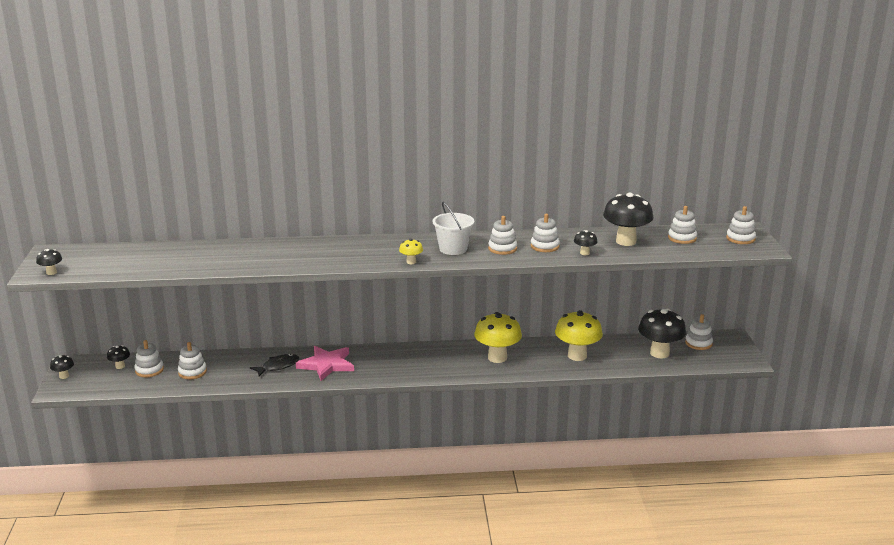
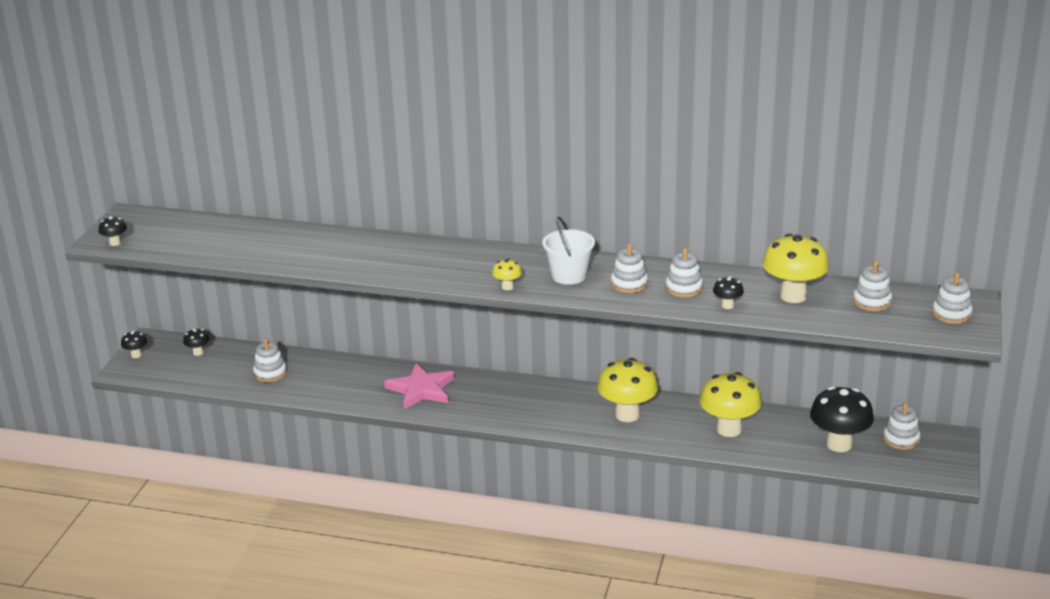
camera: 20 degrees right, 5 degrees up
(149, 370) = (226, 363): white stacking toy -> none
(278, 366) = (366, 382): black fish -> none
(626, 241) = (793, 296): black mushroom -> yellow mushroom

